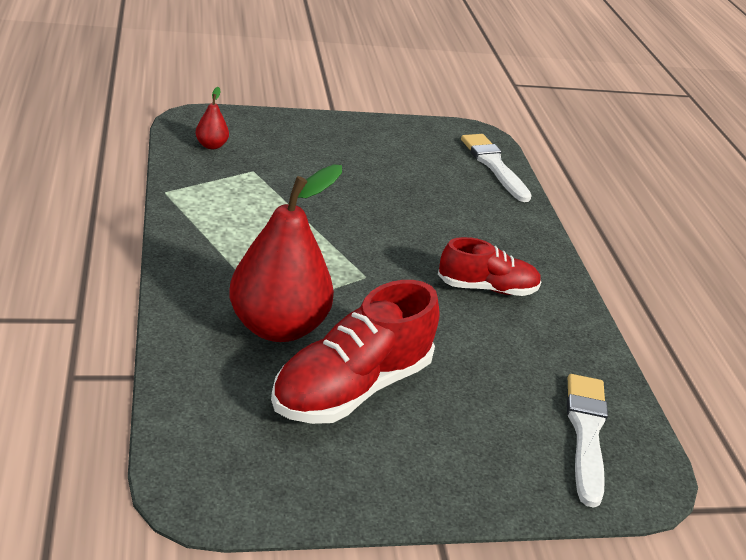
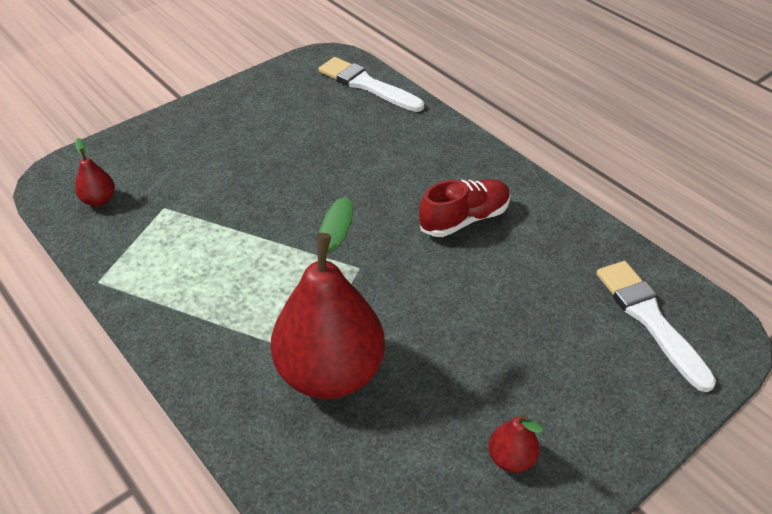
camera: 25 degrees left, 10 degrees up
(351, 387) = (445, 397): red shoe -> none
(366, 452) = (511, 458): none -> red pear

